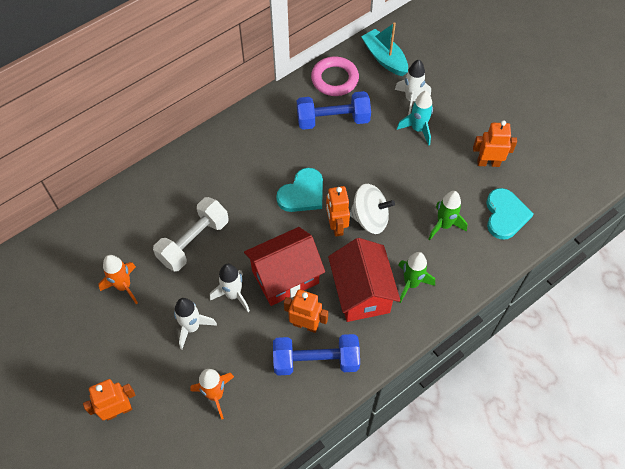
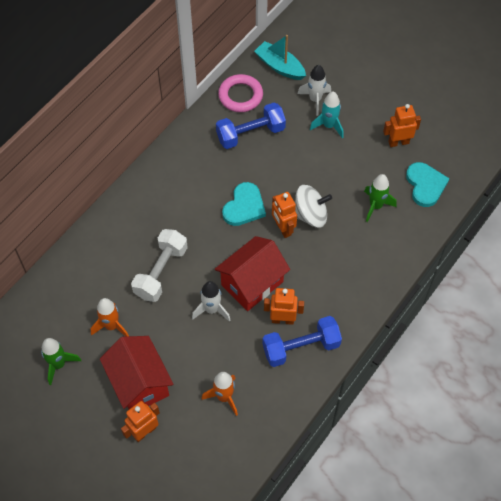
camera: 15 degrees left, 0 degrees up
(192, 327) = (184, 346): white rocket -> none
(361, 293) = (322, 281): red house -> red house (139, 383)
(411, 284) = (362, 263): green rocket -> green rocket (58, 364)

